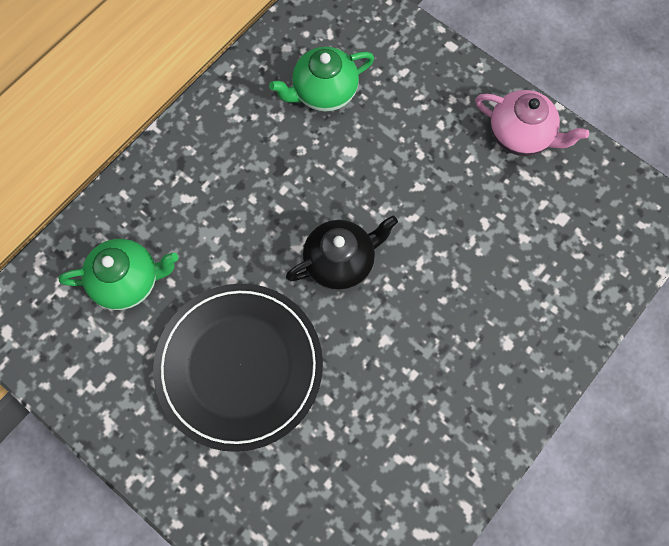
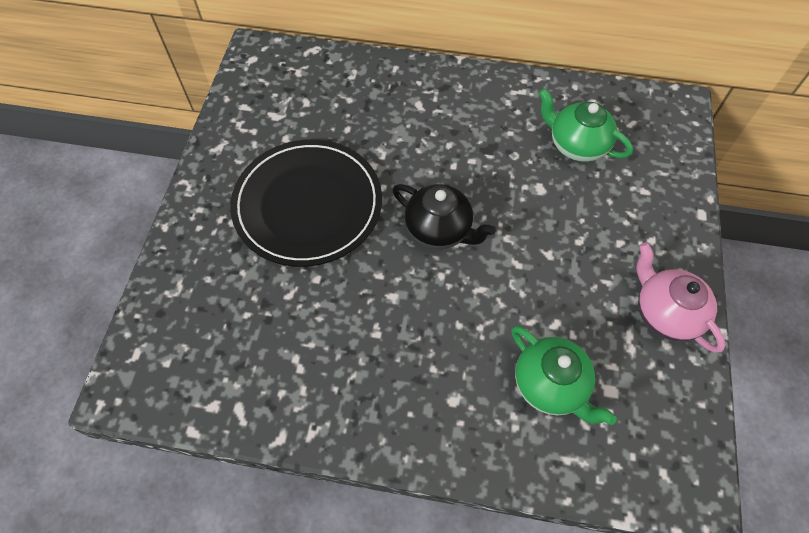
camera: 60 degrees right, 10 degrees down
(128, 281) = (331, 104): green teapot -> green teapot (551, 385)
(521, 135) = (665, 313): pink teapot -> pink teapot turned 150 degrees clockwise

